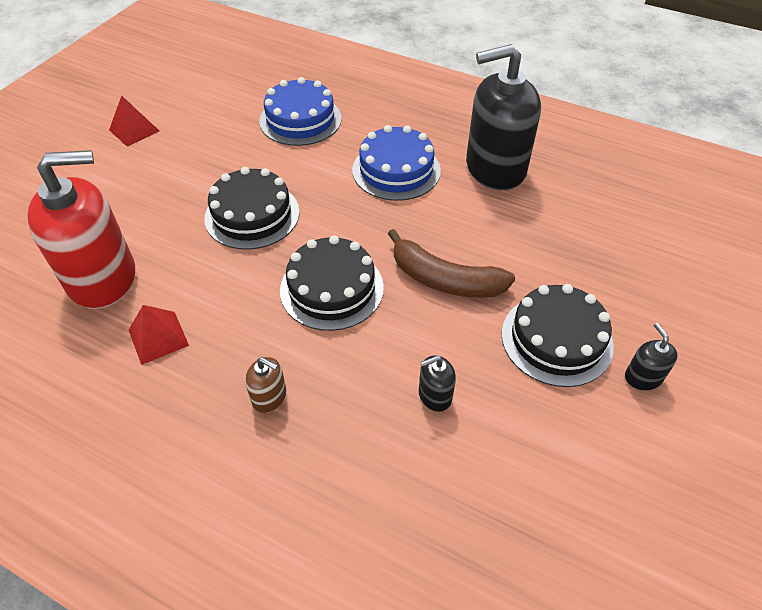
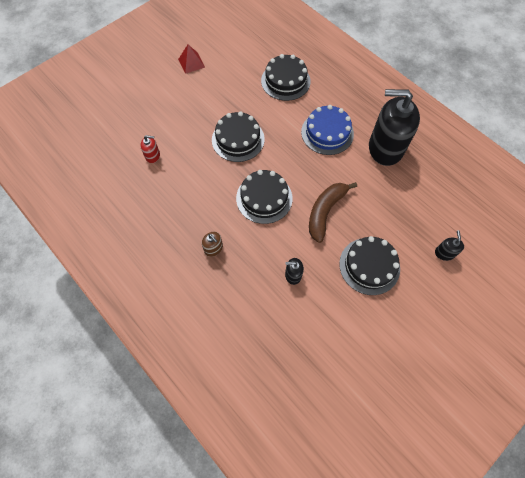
camera: 20 degrees right, 15 degrees up
(102, 278) = (153, 156): red soap dispenser -> red soap dispenser, size x0.41
(158, 337) = (171, 199): red pyramid -> none
(300, 119) = (285, 81): blue cake -> black cake
(444, 280) = (325, 212): brown banana -> brown banana turned 75 degrees clockwise
(643, 377) = (404, 302): black soap dispenser -> black soap dispenser (444, 253)

